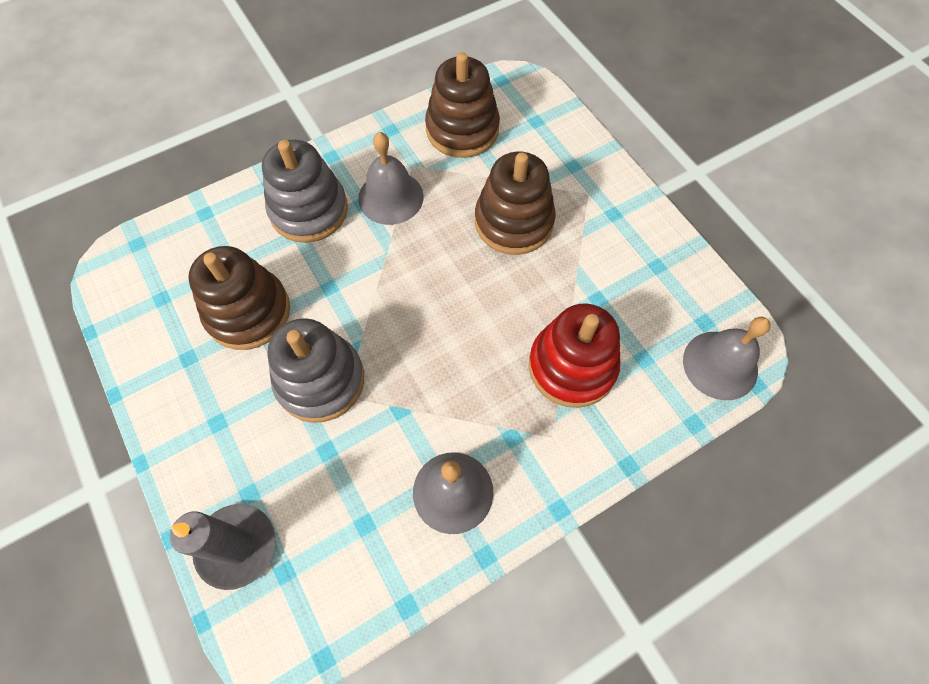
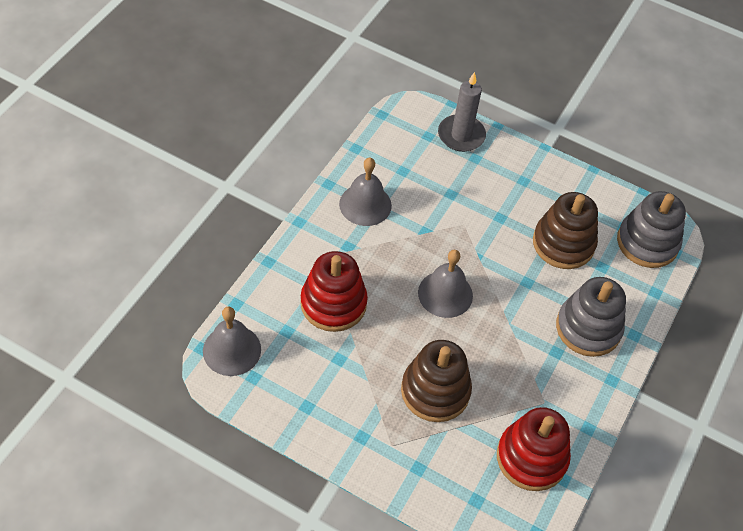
camera: 145 degrees right, 10 degrees down
(320, 380) = (485, 226): grey stacking toy -> grey stacking toy (647, 242)
(390, 197) = (540, 367): grey bell -> grey bell (445, 294)
(462, 129) = (531, 458): brown stacking toy -> red stacking toy

